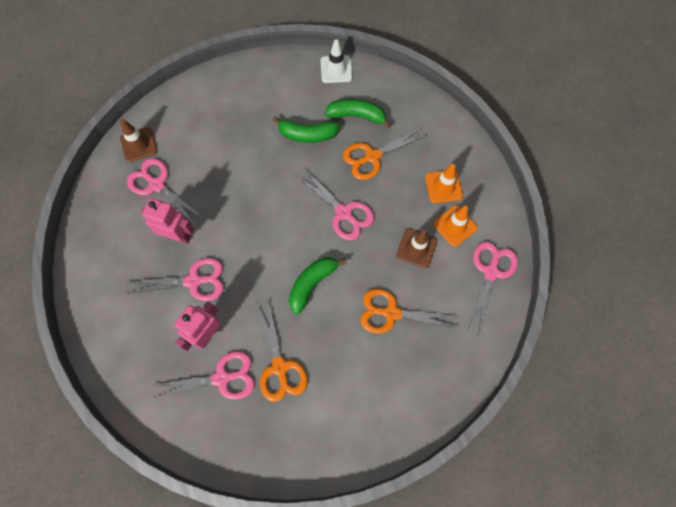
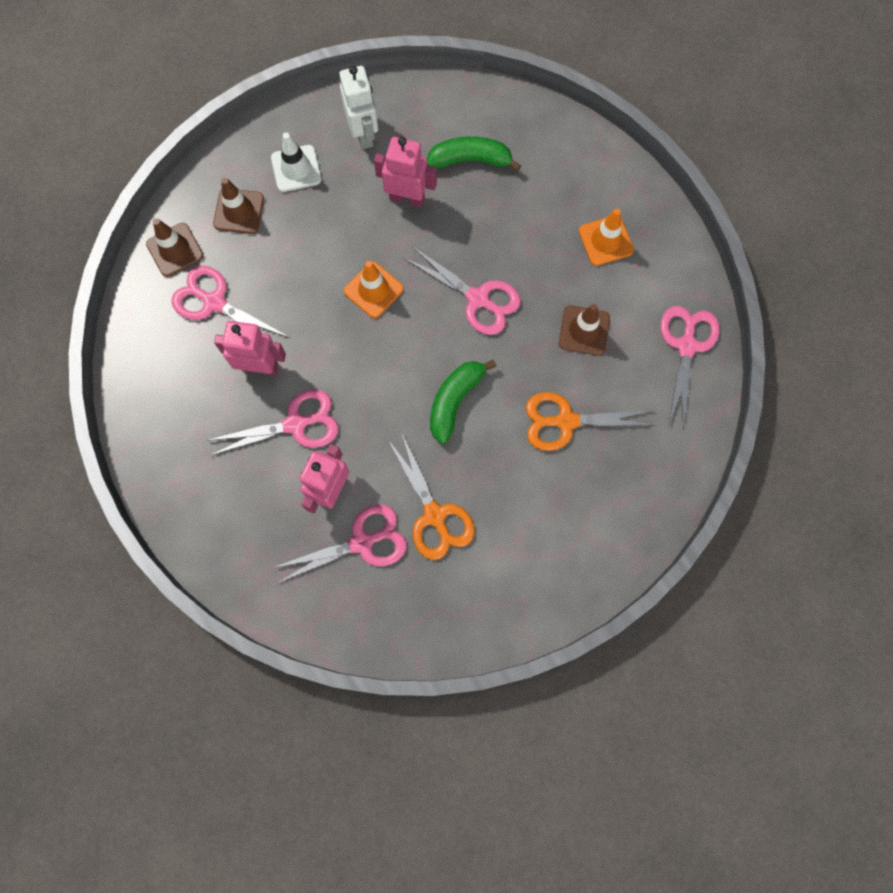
camera: 10 degrees left, 5 degrees up
(189, 125) = (239, 211): none -> brown traffic cone
(286, 87) = (364, 134): none -> white robot
(307, 134) = (407, 198): green banana -> pink robot
(336, 69) = (428, 97): white traffic cone -> white traffic cone (296, 169)
(372, 156) = (502, 215): orange scissors -> none
(455, 226) = (629, 292): orange traffic cone -> orange traffic cone (373, 290)

